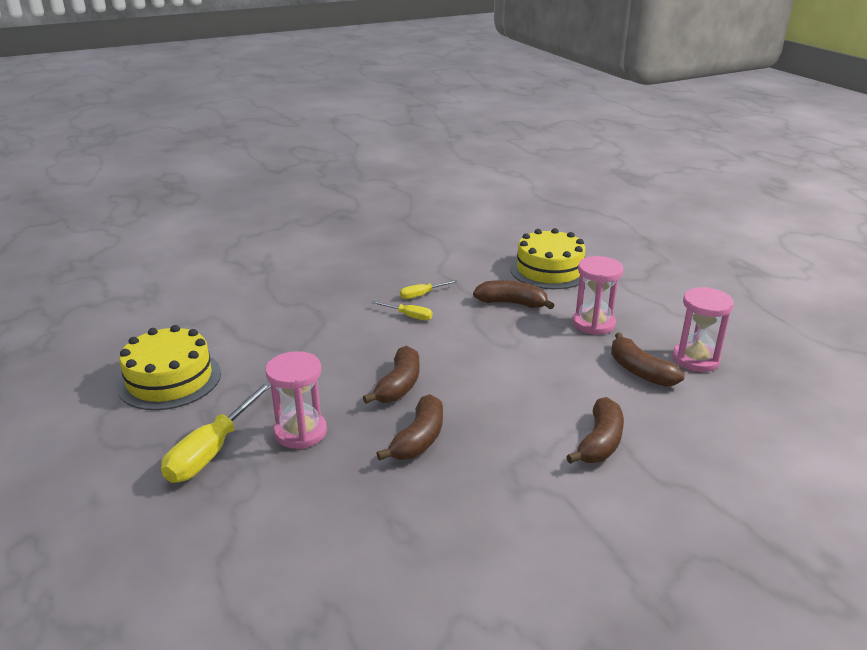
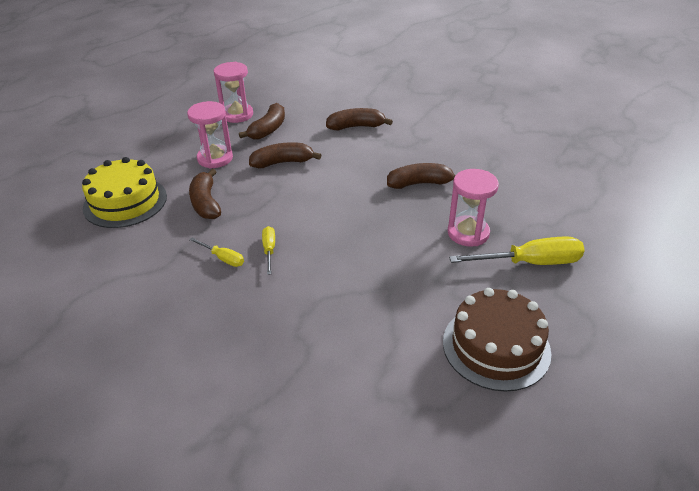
camera: 120 degrees left, 10 degrees up
(170, 379) = (496, 346): yellow cake -> brown cake
(399, 385) = (373, 213): brown banana -> brown banana (282, 162)

